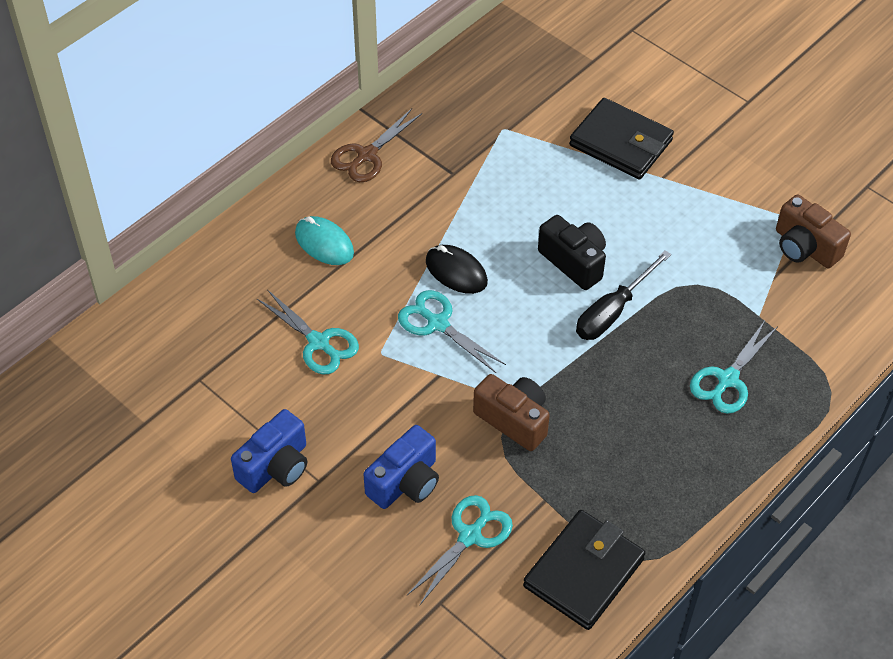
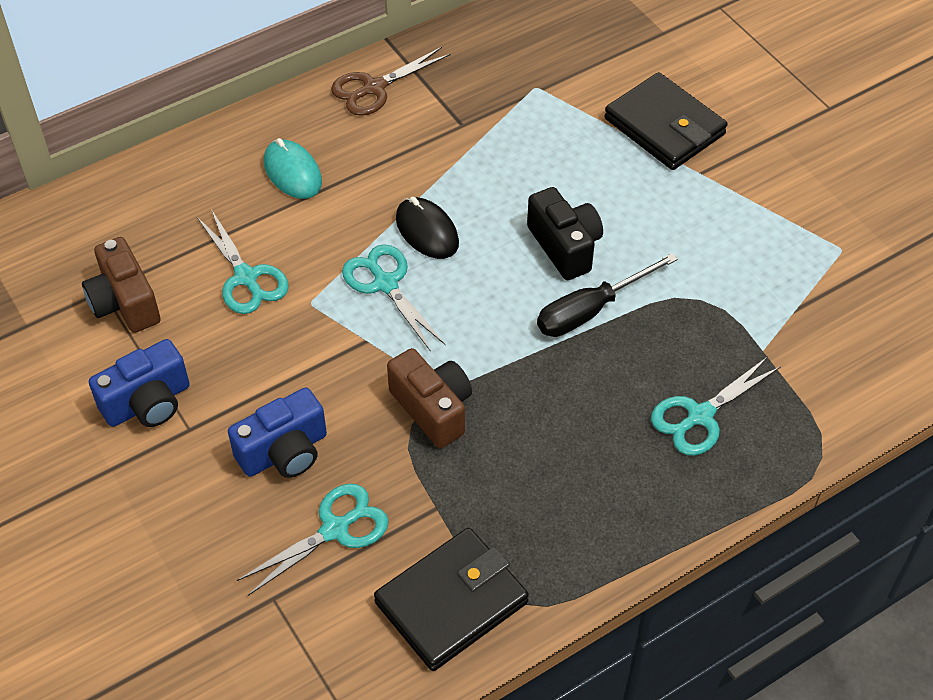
camera: 15 degrees right, 0 degrees up
(805, 247) = (844, 283): brown camera -> brown camera (125, 303)

